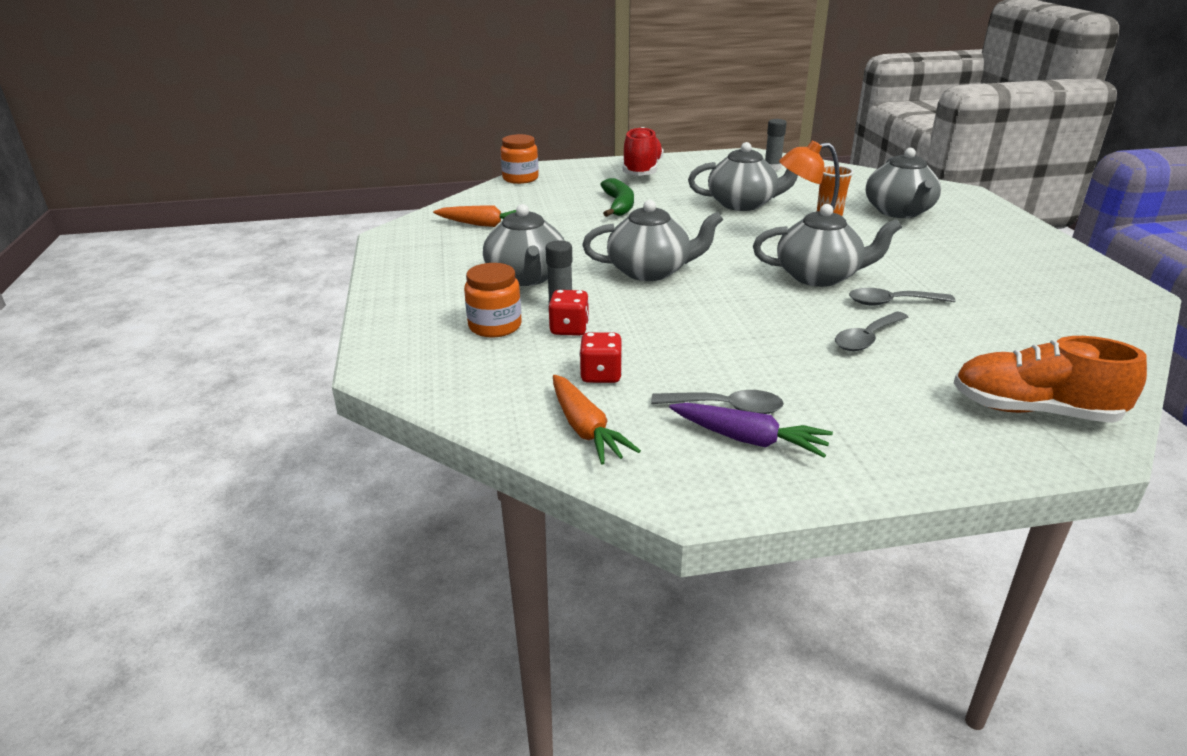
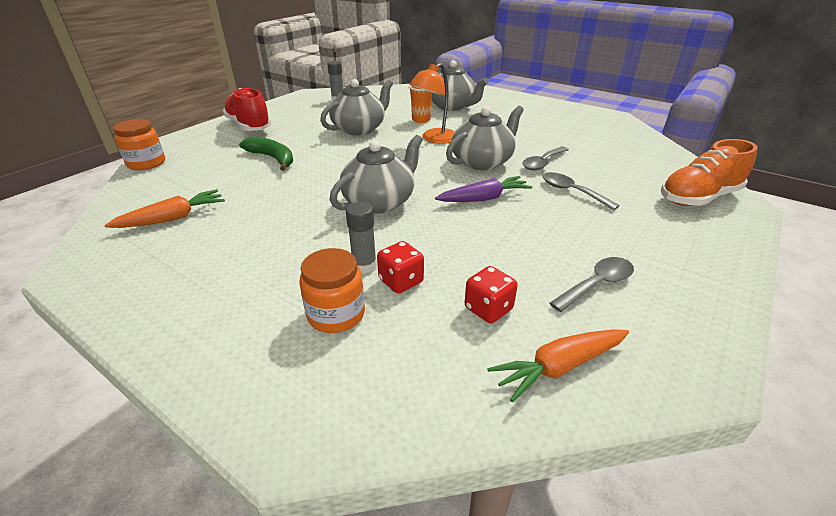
camera: 45 degrees left, 5 degrees up
(526, 277) = (291, 251): grey teapot -> none
(585, 429) = (559, 367): orange carrot -> orange carrot turned 135 degrees clockwise
(749, 440) = (647, 300): purple carrot -> purple carrot (484, 198)
(867, 338) = (571, 191): grey spoon -> grey spoon turned 135 degrees clockwise

